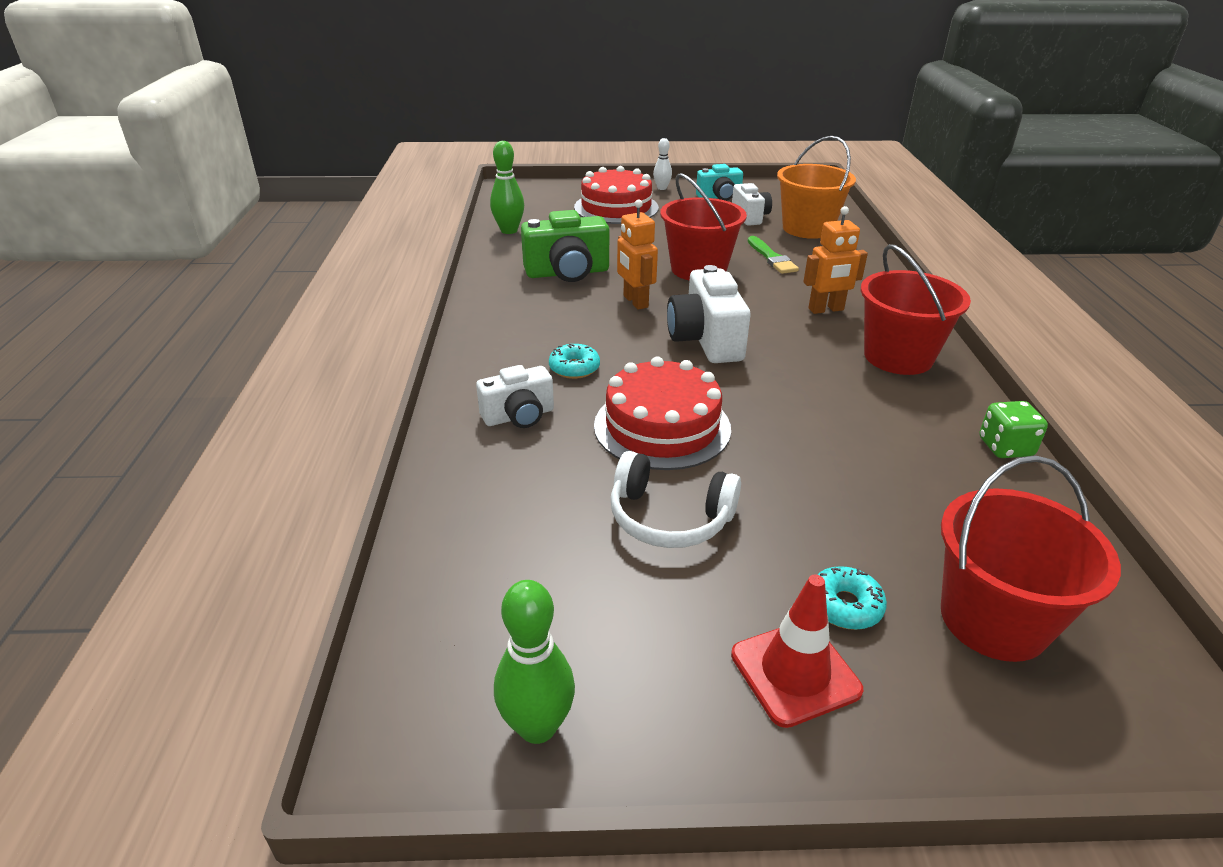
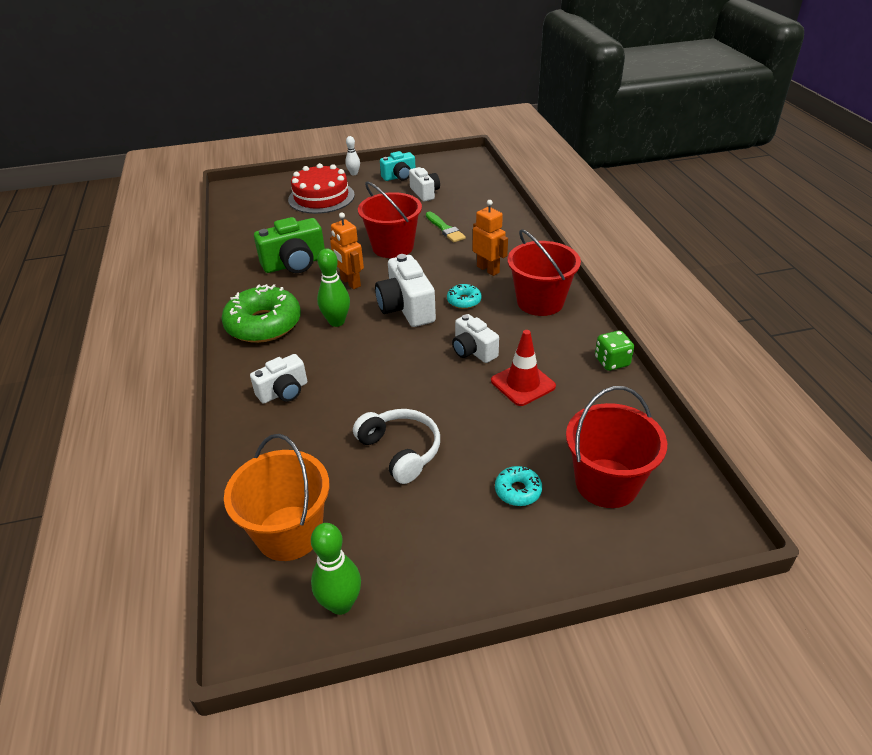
camera: 10 degrees left, 5 degrees up
(509, 230) = (241, 231): green bowling pin -> green bowling pin (337, 322)
(512, 333) = (264, 324): none -> green donut
(574, 368) = (316, 346): turquoise donut -> turquoise donut (464, 301)
(662, 427) = (385, 383): red cake -> none
(669, 518) = (400, 451): white headphones -> white headphones turned 135 degrees counterclockwise
(794, 404) = (473, 351): none -> white camera
(795, 672) = (491, 539): red traffic cone -> red traffic cone (523, 384)
(807, 228) = (468, 198): orange bucket -> orange bucket (289, 533)
(826, 309) = (488, 269): orange robot -> orange robot turned 105 degrees counterclockwise

